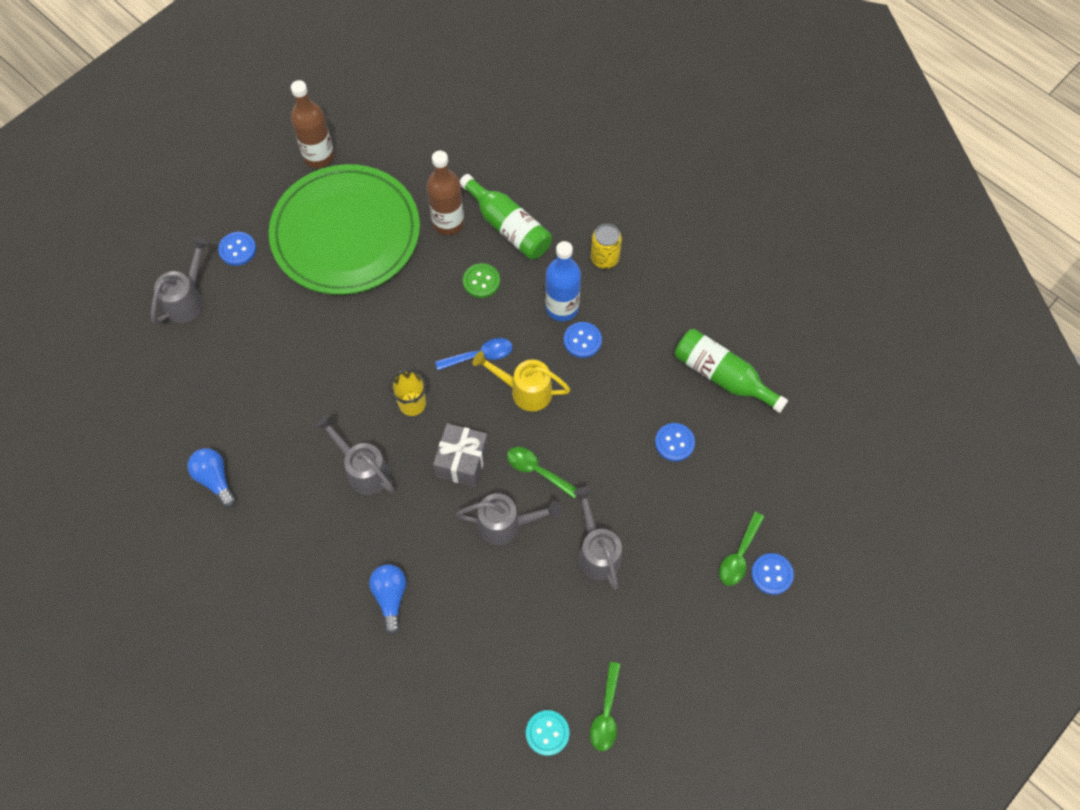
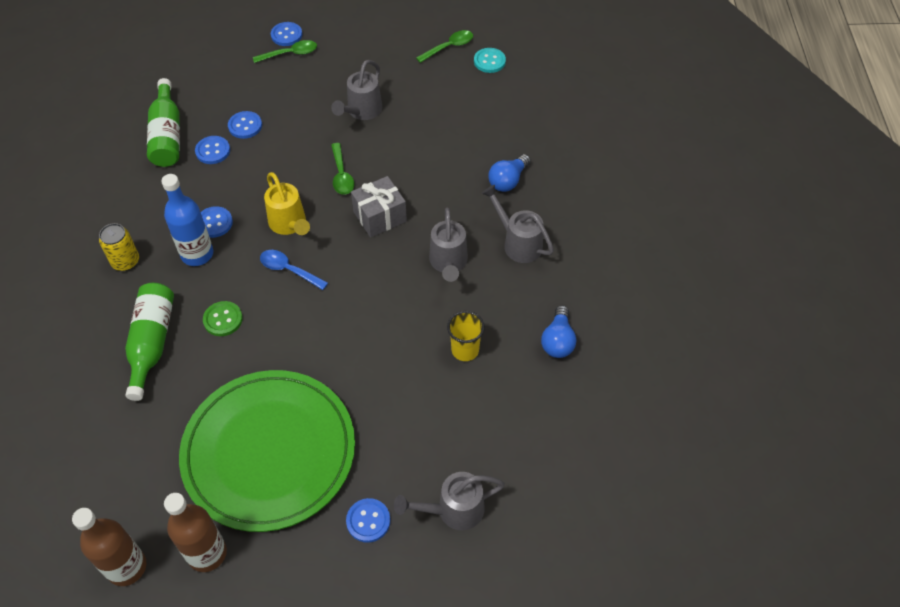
camera: 135 degrees left, 10 degrees down
(412, 404) = (370, 277): yellow cup -> yellow cup (465, 350)
(448, 222) = (186, 387): brown bottle -> brown bottle (127, 567)
(506, 524) = (396, 163): grey watering can -> grey watering can (518, 243)
(667, 396) = (213, 151): none -> blue button

